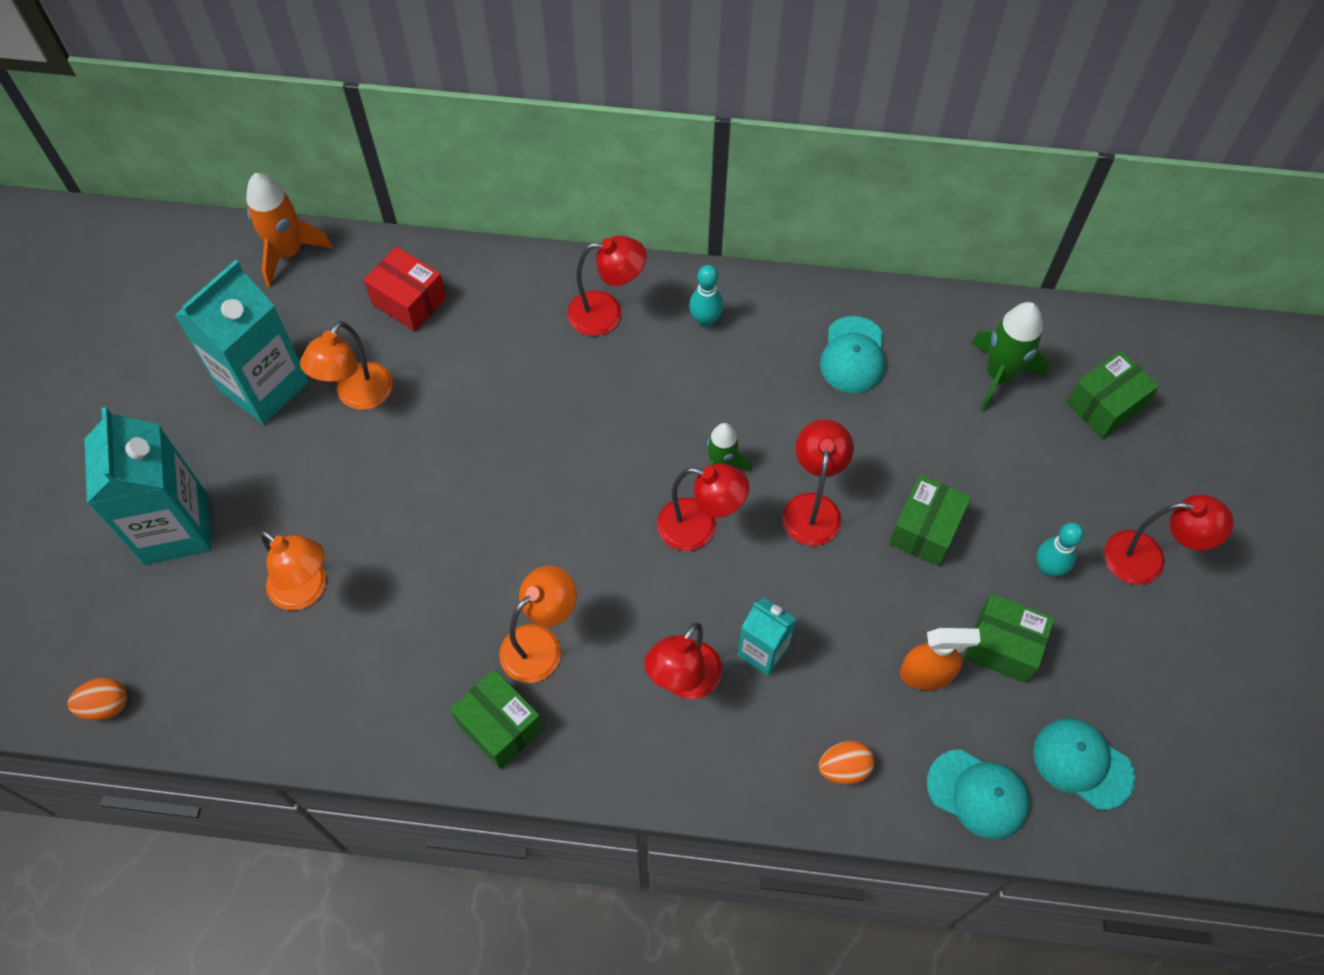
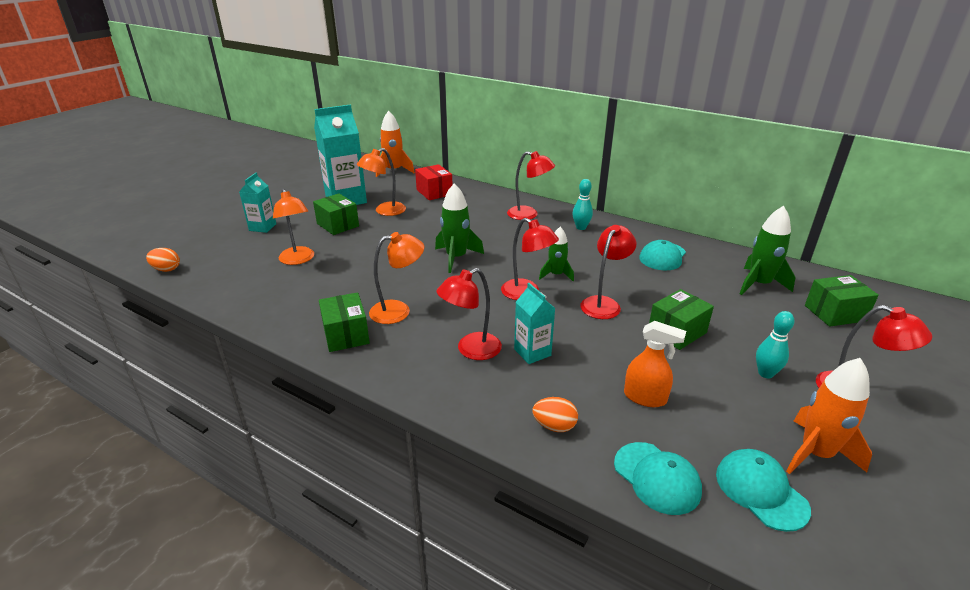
camera: 25 degrees right, 30 degrees down
(175, 528) = (262, 227): turquoise carton -> turquoise carton, size x0.54
(554, 483) = (456, 258): none -> green rocket
(1003, 646) = (713, 401): green box -> green box (338, 225)
(1124, 683) = (815, 454): none -> orange rocket

